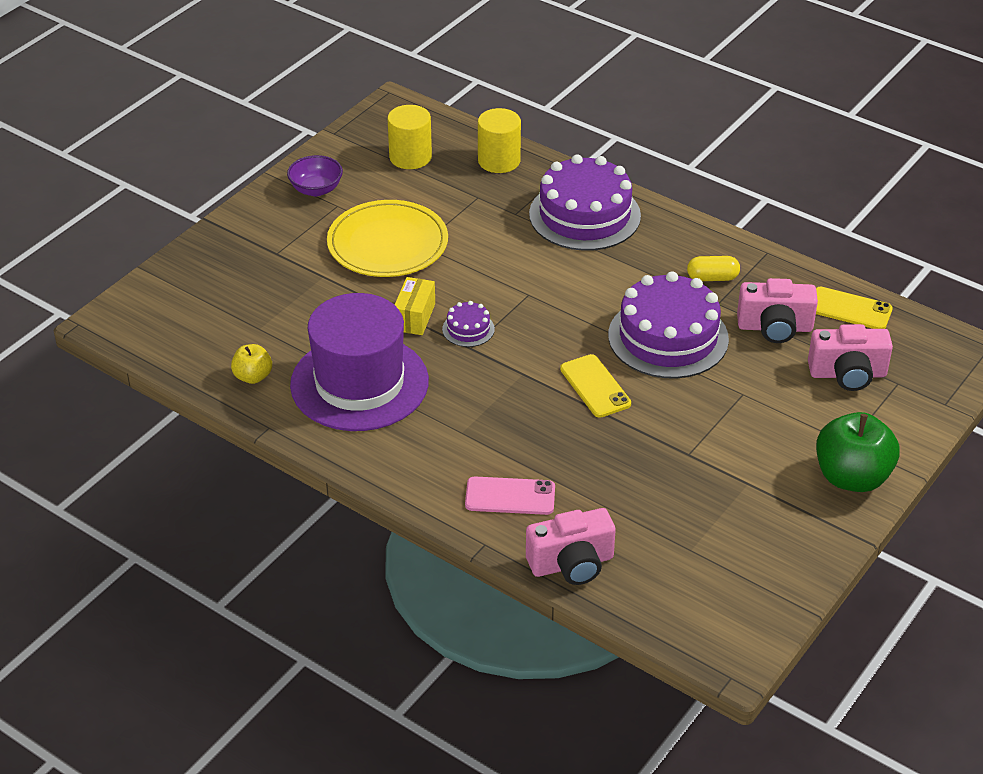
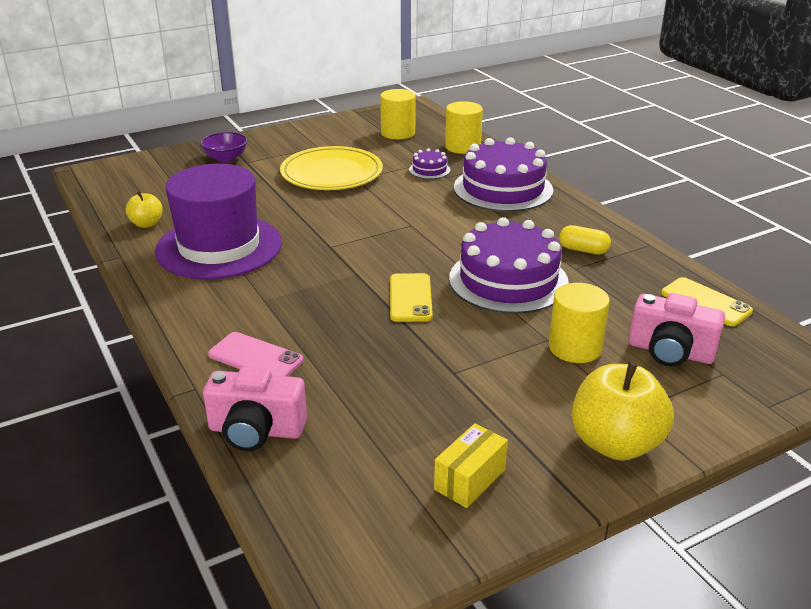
camera: 25 degrees right, 10 degrees down
(316, 189) = (312, 136): purple bowl -> purple bowl (226, 158)
(414, 317) = (306, 218): yellow box -> yellow box (470, 479)
(468, 329) = (340, 235): purple cake -> purple cake (429, 170)
(770, 395) = (575, 347): none -> yellow cylinder
(775, 327) = (618, 298): pink camera -> none
(852, 477) = (615, 443): green apple -> yellow apple

